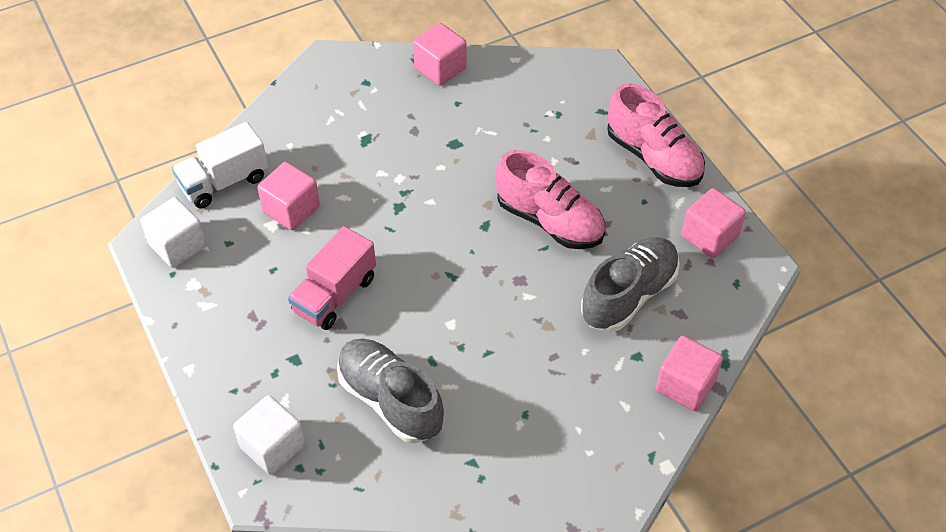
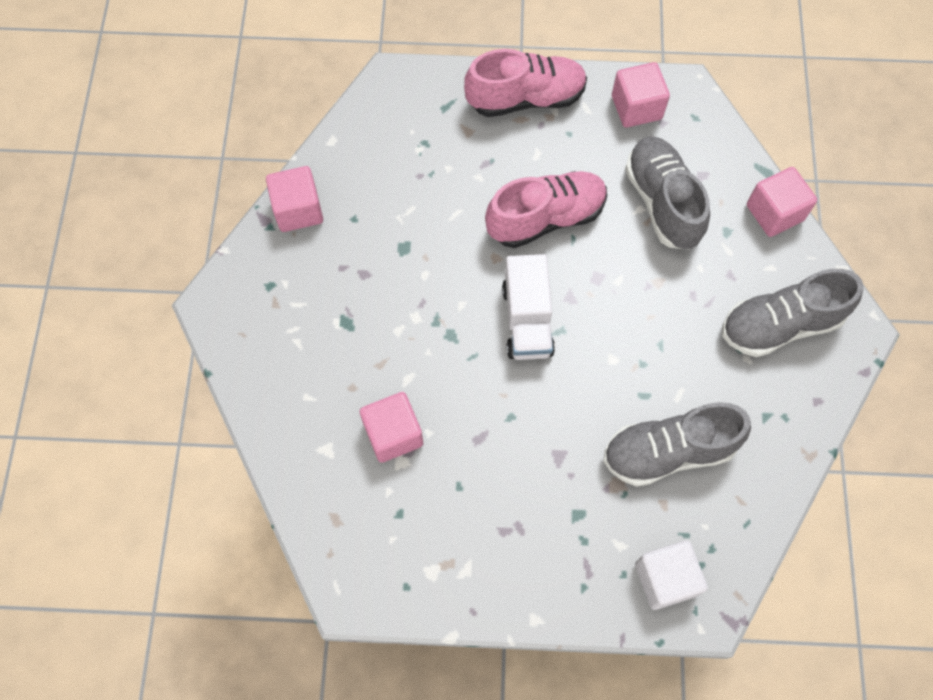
camera: 60 degrees left, 15 degrees up
(178, 245) = (373, 566): white cube -> none
(224, 182) = (315, 483): white truck -> white truck (527, 320)
(335, 295) = (523, 443): pink truck -> none
(571, 436) = (780, 325): none -> grey shoe

